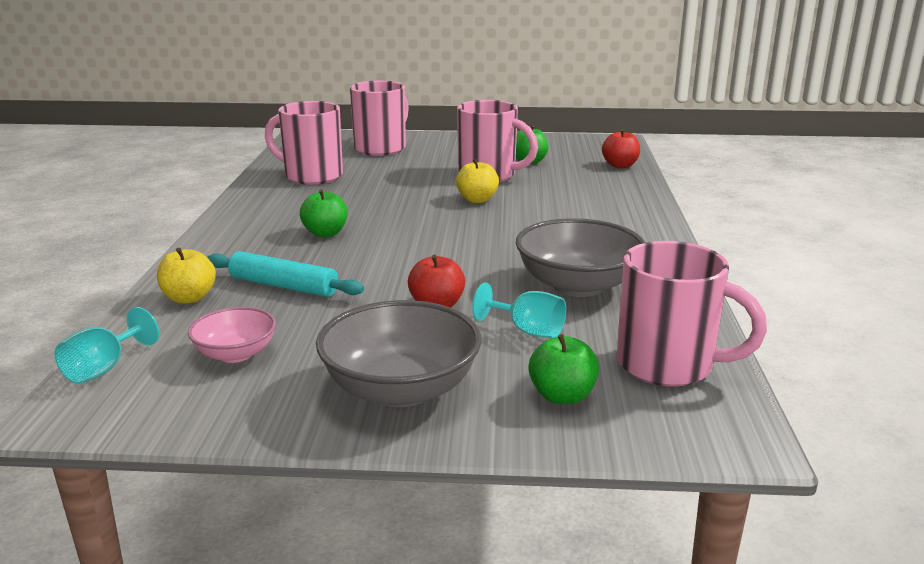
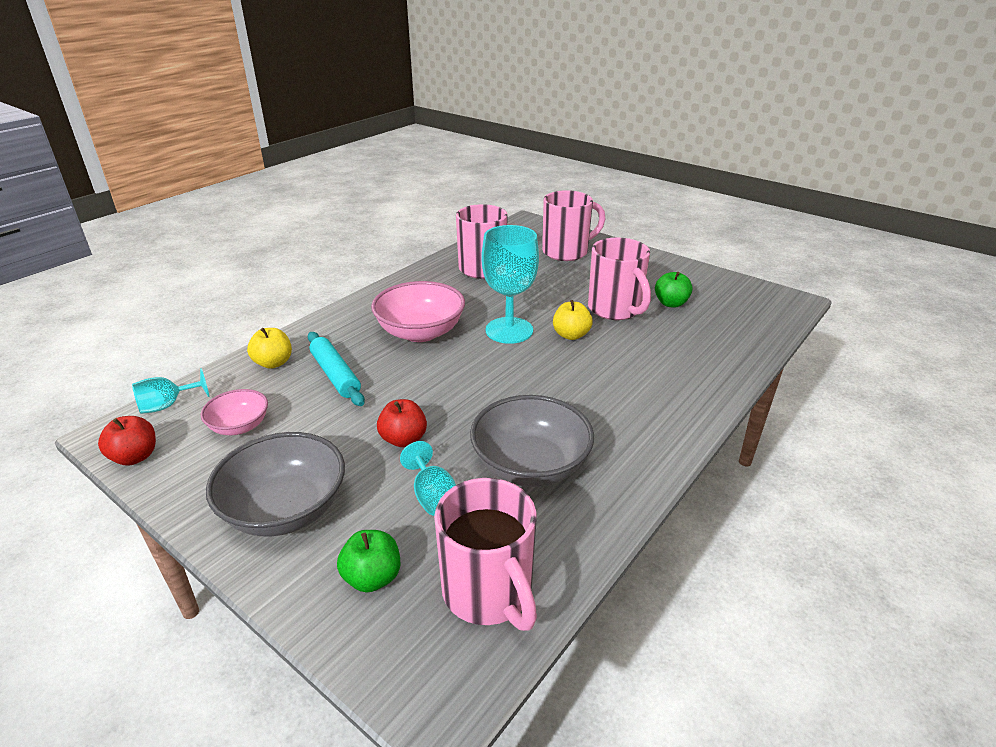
camera: 35 degrees right, 10 degrees up
(325, 233) = (420, 332): green apple -> pink bowl
(414, 210) = (509, 330): none -> turquoise goblet
(620, 165) = (752, 335): red apple -> red apple (135, 457)

